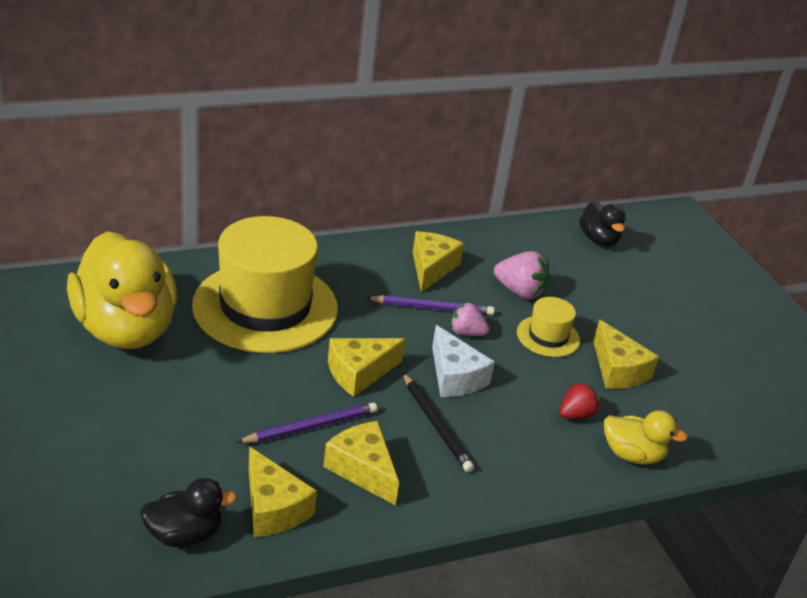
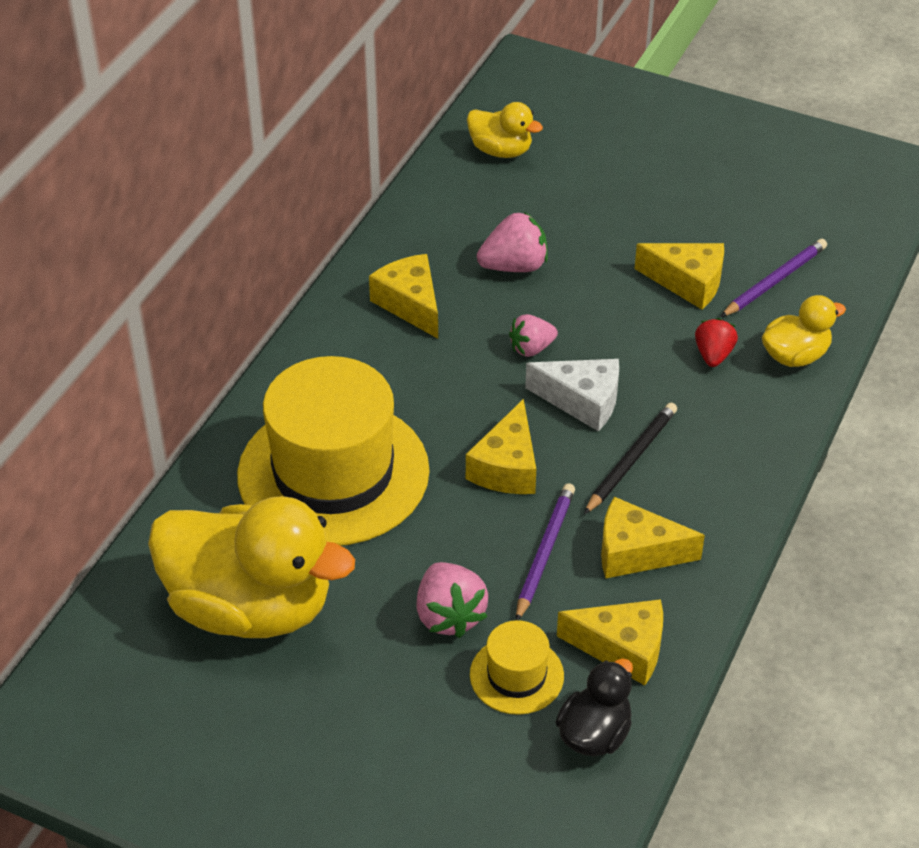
camera: 40 degrees left, 10 degrees up
(210, 412) = (449, 616): none -> pink strawberry
(432, 308) = (470, 347): purple pencil -> purple pencil (774, 281)
(436, 424) = (630, 460): black pencil -> black pencil turned 75 degrees counterclockwise
(548, 336) = (596, 295): yellow hat -> yellow hat (516, 675)
(598, 239) = (501, 150): black duck -> yellow duck

